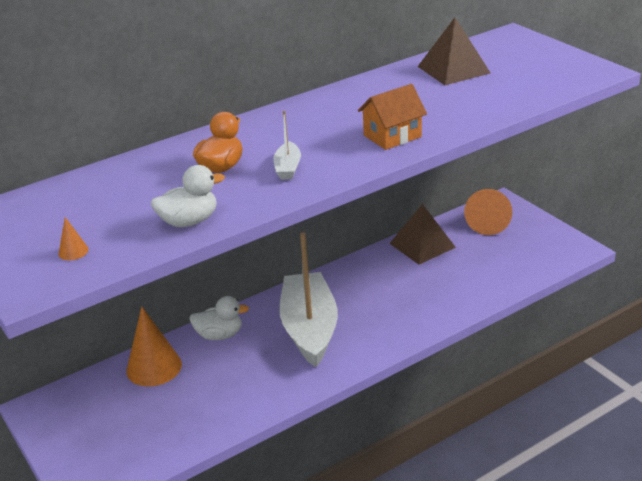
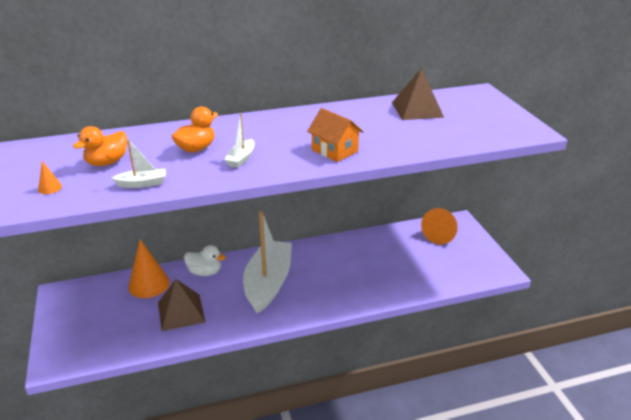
camera: 15 degrees right, 0 degrees up
(120, 206) = (107, 162): none -> orange duck
(189, 221) = (142, 184): white duck -> white boat
(392, 136) = (334, 151): orange house -> orange house turned 60 degrees clockwise
(422, 245) = (382, 240): brown pyramid -> brown pyramid (181, 312)

